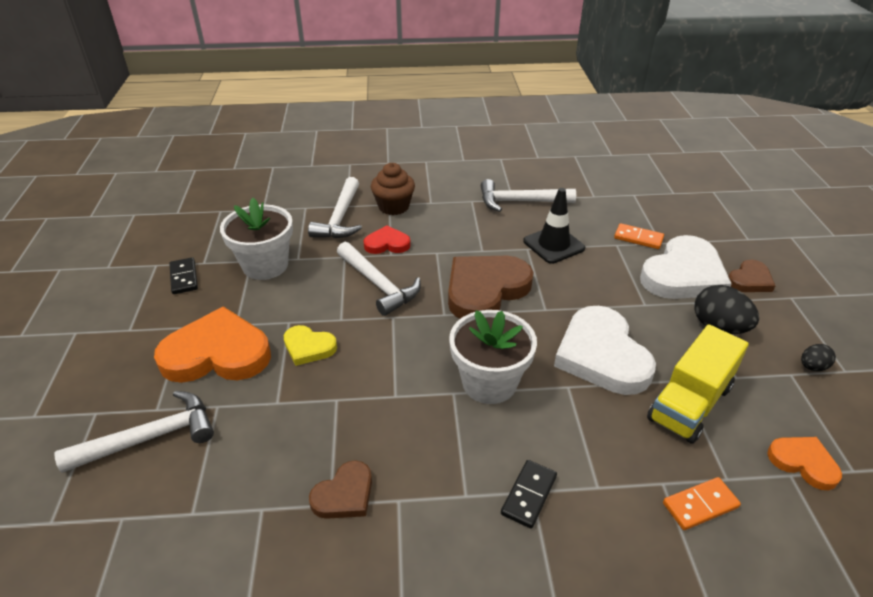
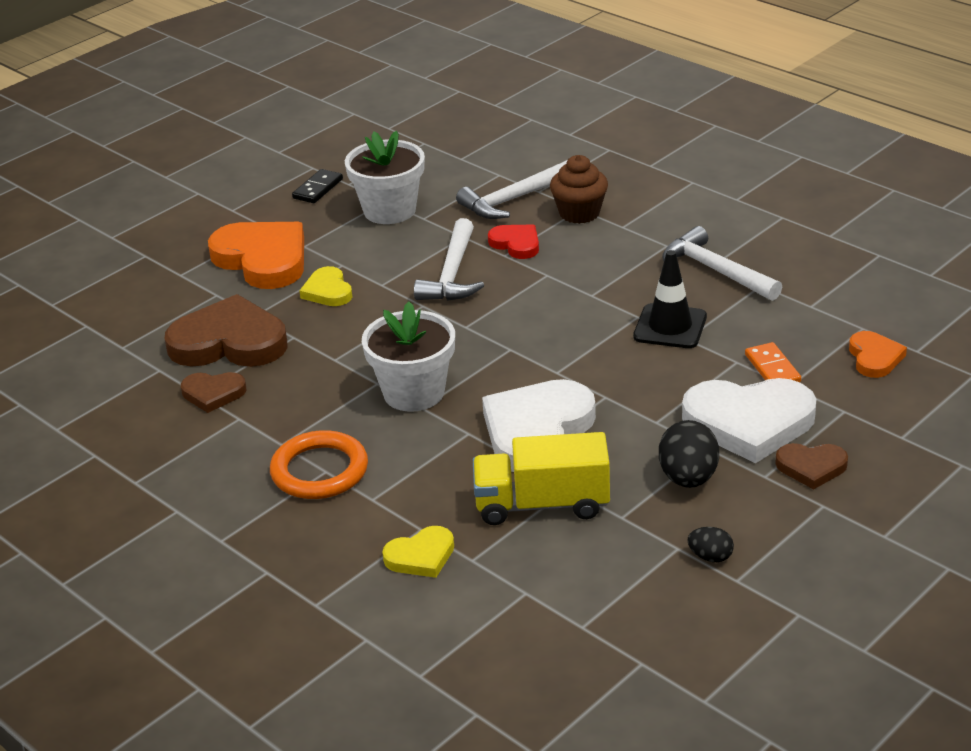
camera: 50 degrees right, 5 degrees down
(150, 437) = (154, 290): white hammer -> none
(485, 290) = (533, 328): brown heart -> brown heart (229, 342)
(528, 495) = (319, 471): black domino -> orange ring
(700, 505) = (421, 556): orange domino -> yellow heart
(803, 463) = (551, 594): orange heart -> orange heart (874, 358)

